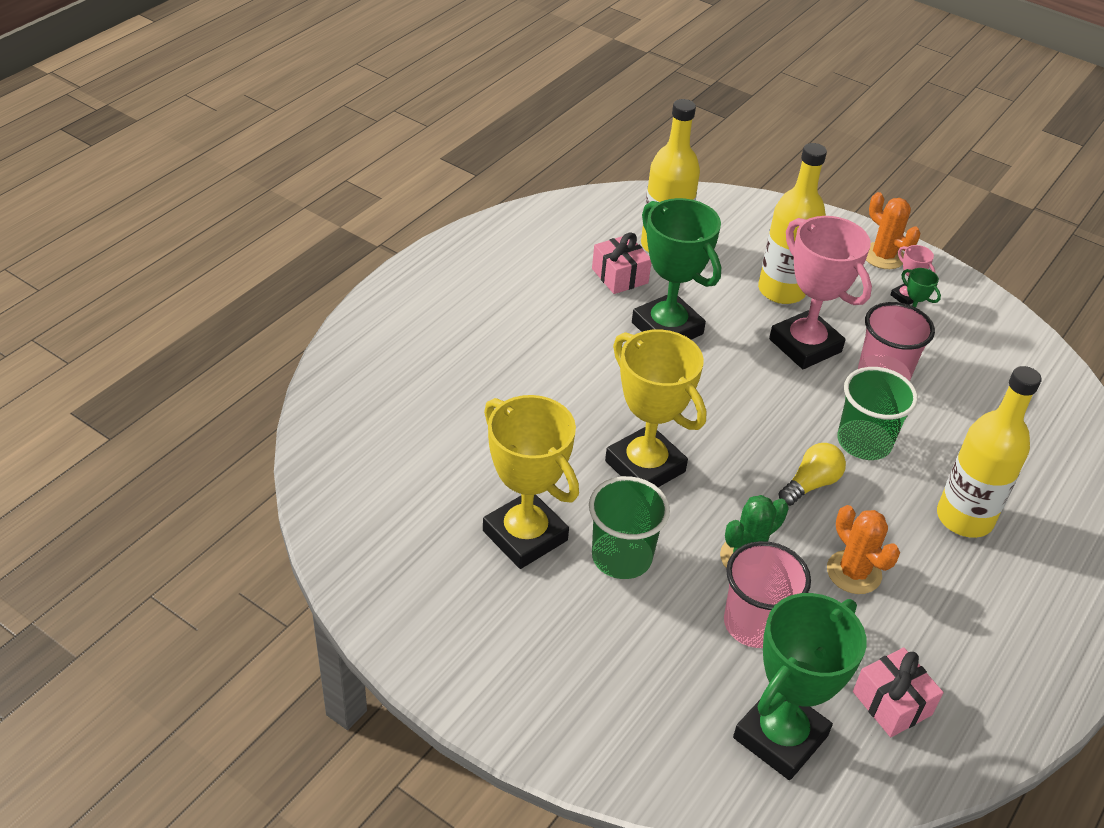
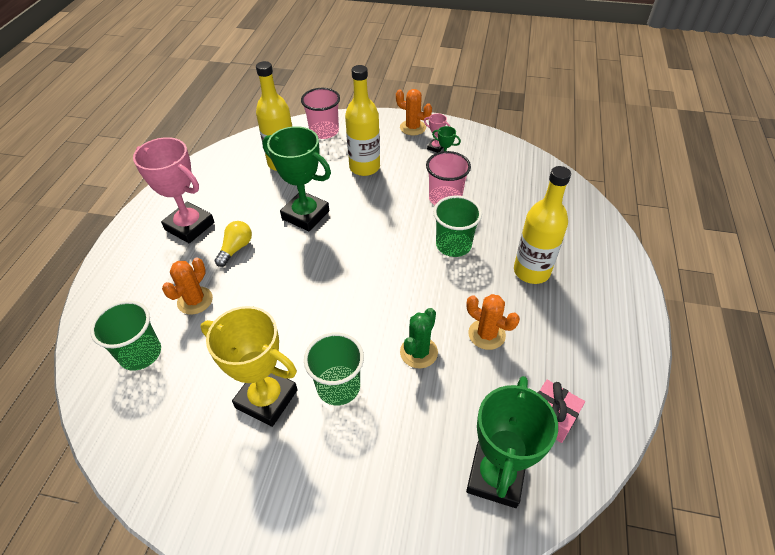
camera: 20 degrees left, 5 degrees up
(389, 425) = (140, 353): none -> green cup
(477, 387) = (195, 300): none -> orange cactus
(620, 276) = (263, 191): pink gift -> none
(645, 466) = (328, 314): yellow trophy -> none
(754, 624) = (443, 398): pink cup -> pink cup (324, 131)
(805, 345) = (392, 196): pink trophy -> pink trophy (189, 226)
(810, 484) = (435, 285): yellow light bulb -> yellow light bulb (236, 248)

